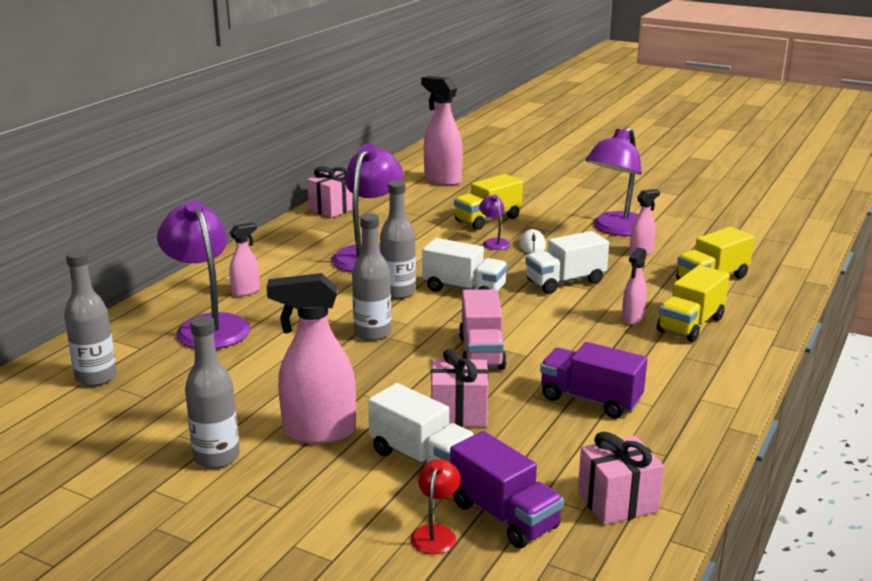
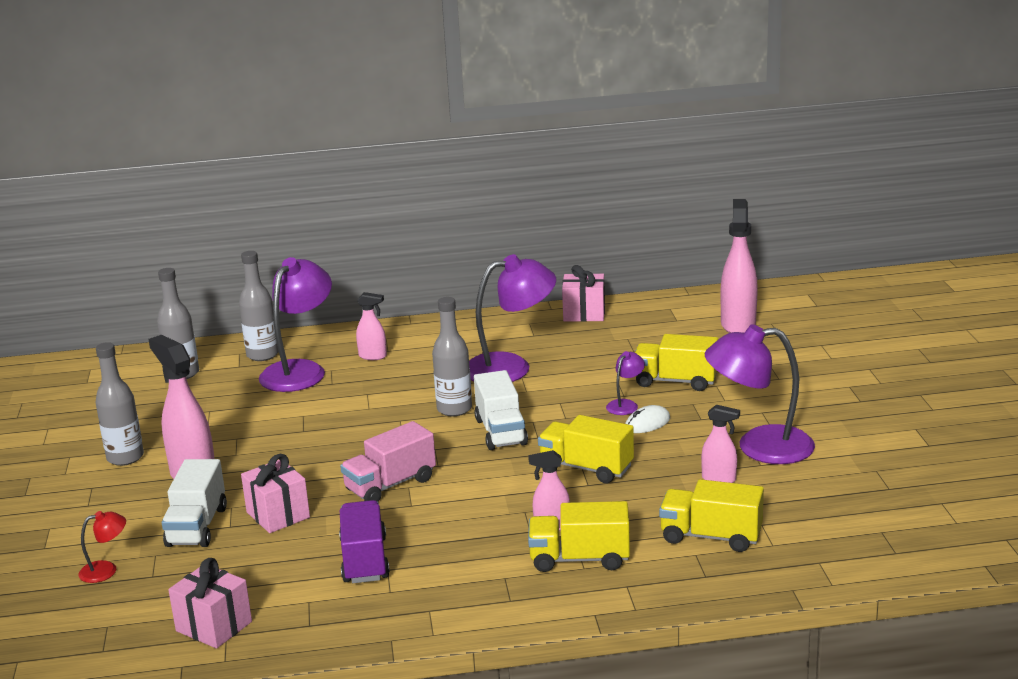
camera: 55 degrees right, 0 degrees up
(372, 333) = (367, 430): grey bottle -> grey bottle (262, 355)
(504, 516) = (151, 587): purple truck -> none
(565, 282) = (586, 468): white truck -> yellow truck

